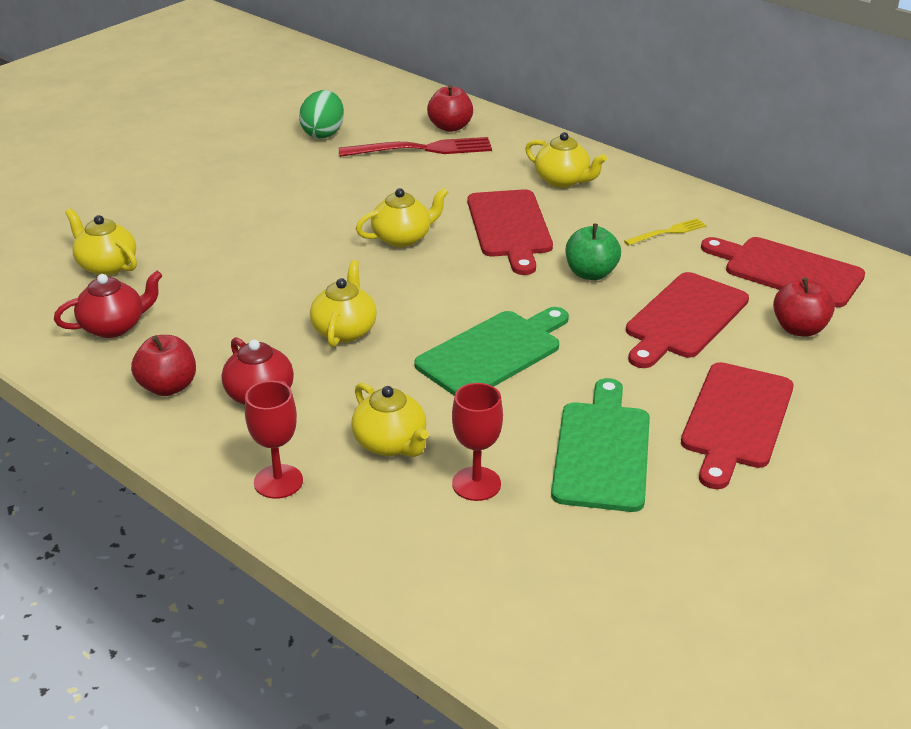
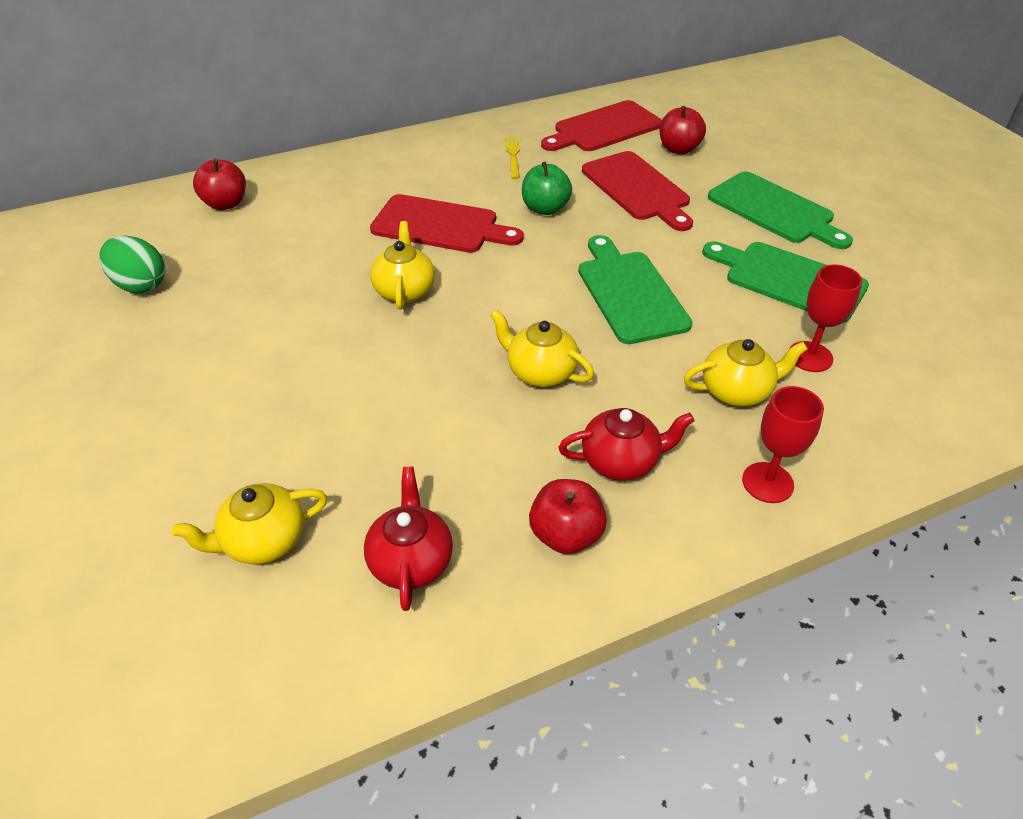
camera: 65 degrees left, 10 degrees up
(422, 149) = (249, 232): red fork -> none
(563, 180) = (388, 176): yellow teapot -> none
(735, 420) = (774, 210): red cutting board -> green cutting board

